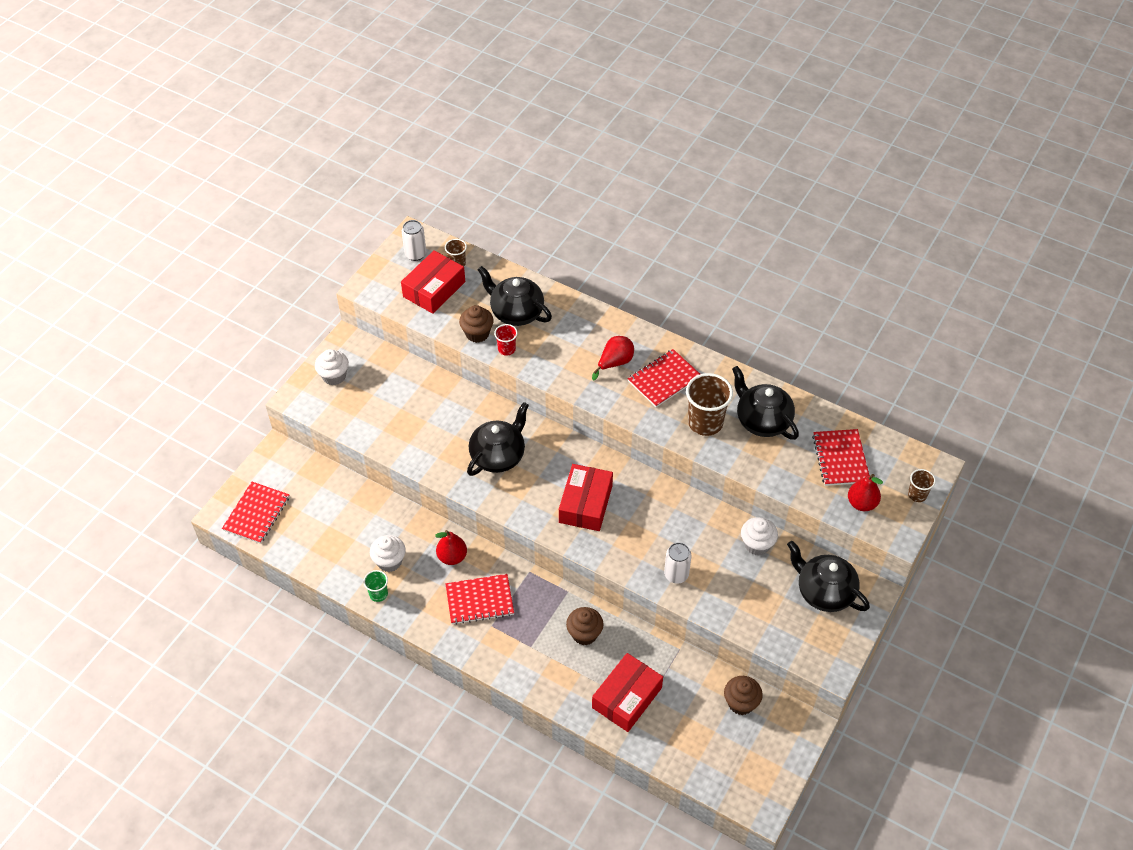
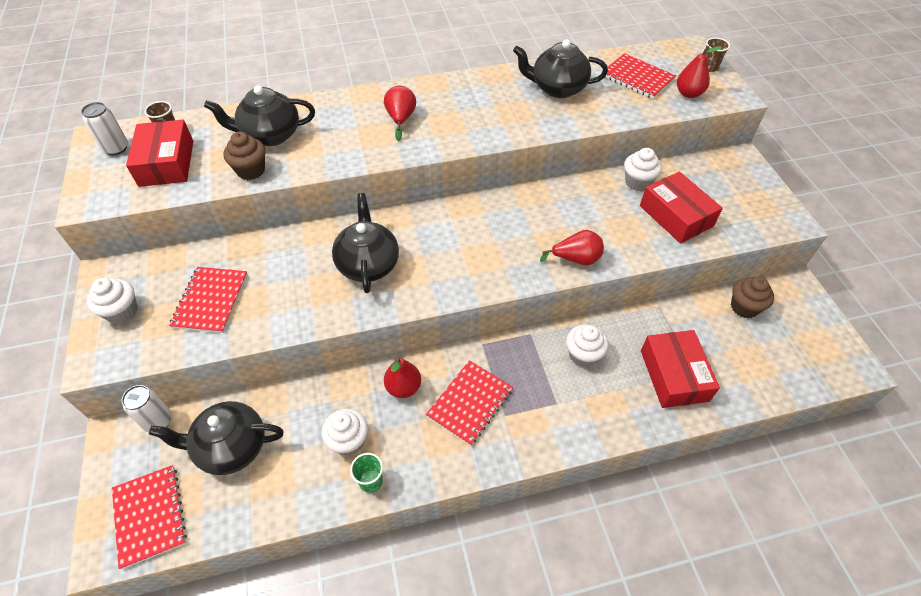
camera: 45 degrees left, 0 degrees up
(506, 349) = (294, 165): red cup -> none
(584, 634) = (583, 355): brown cupcake -> white cupcake
(585, 504) = (485, 246): red box -> red box (676, 216)
(634, 562) = (576, 259): none -> red pear
(664, 379) = (453, 107): red notebook -> red notebook (211, 301)
(676, 575) = (616, 244): white can -> white can (158, 421)
(705, 422) = (521, 114): brown cup -> none
(824, 592) = (717, 179): black teapot -> black teapot (231, 447)

